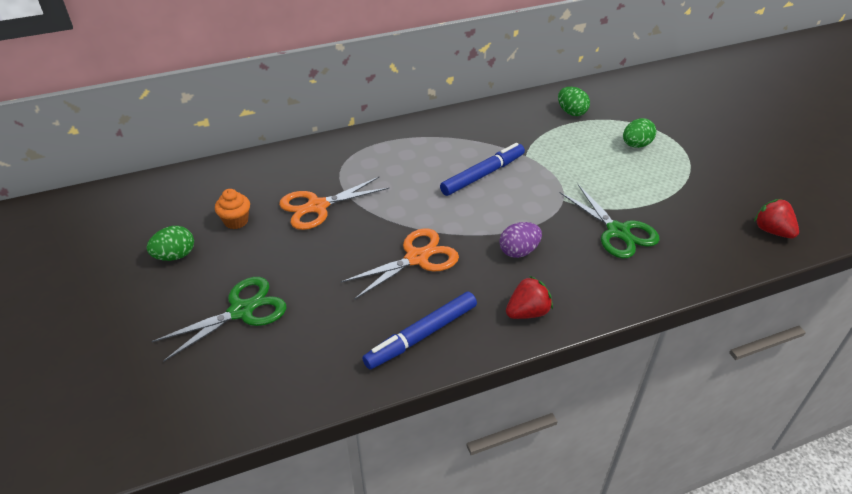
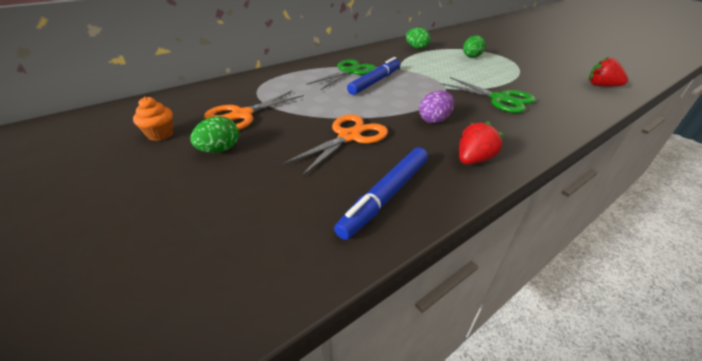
camera: 15 degrees left, 5 degrees down
(175, 256) = (89, 171): green egg -> green egg (220, 150)
(241, 311) = (172, 209): green scissors -> green scissors (349, 72)

